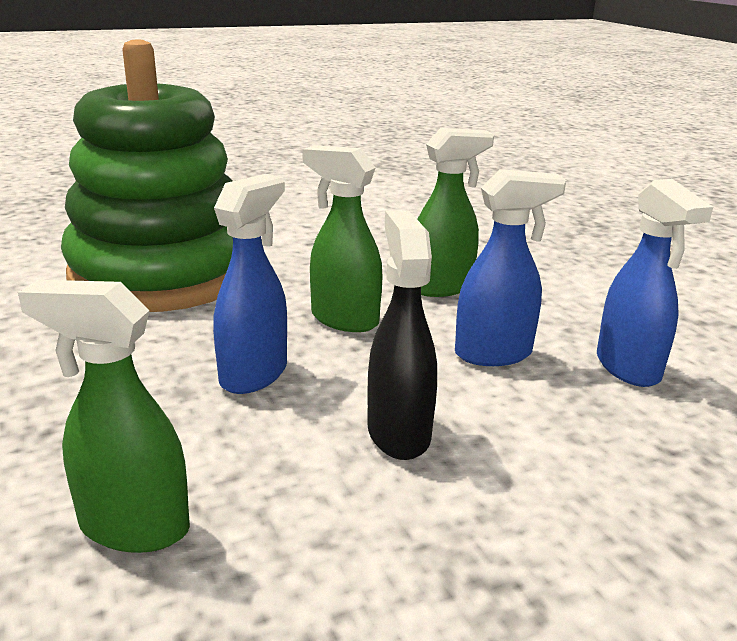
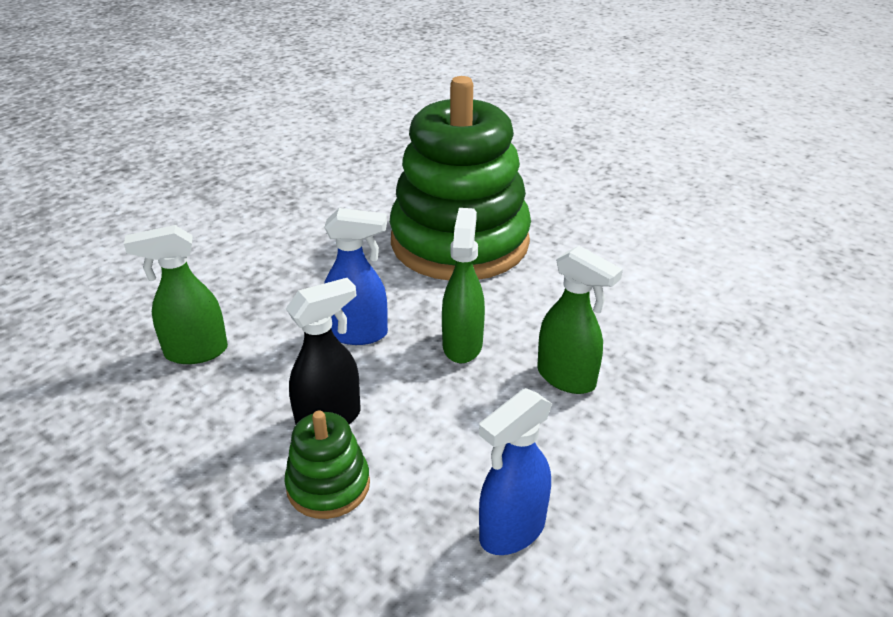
camera: 65 degrees right, 10 degrees up
(133, 527) = (195, 352): green spray bottle -> green spray bottle turned 90 degrees counterclockwise
(494, 354) = (472, 439): blue spray bottle -> none
(515, 461) = (328, 485): none -> green stacking toy

